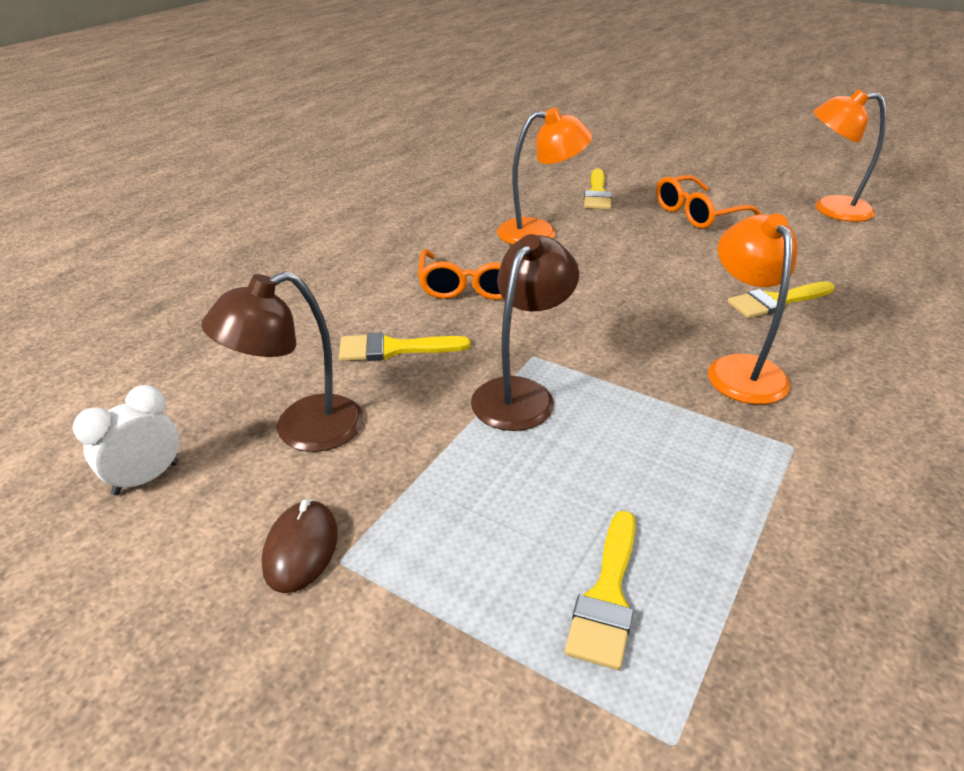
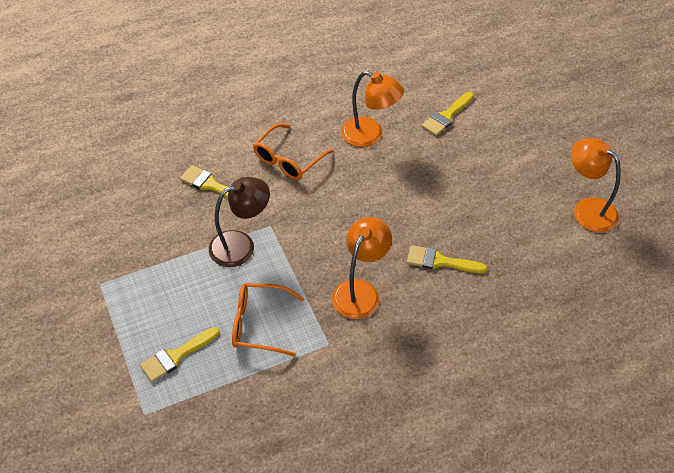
camera: 35 degrees right, 15 degrees up
(146, 478) = (61, 204): white clock -> none
(301, 549) = (91, 270): brown mouse -> none
(302, 430) = (134, 212): brown lamp -> none
(697, 213) = (489, 168): orange glasses -> orange glasses (259, 324)

